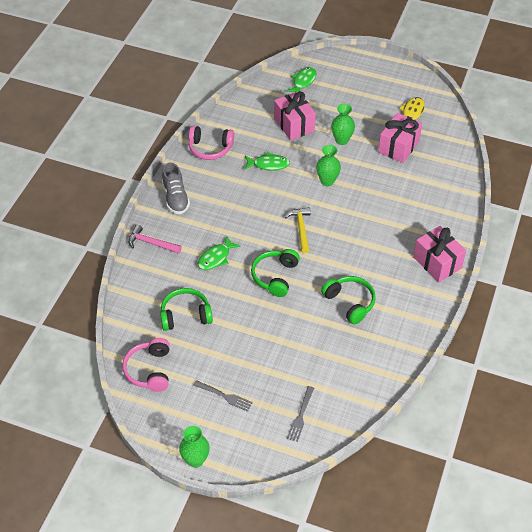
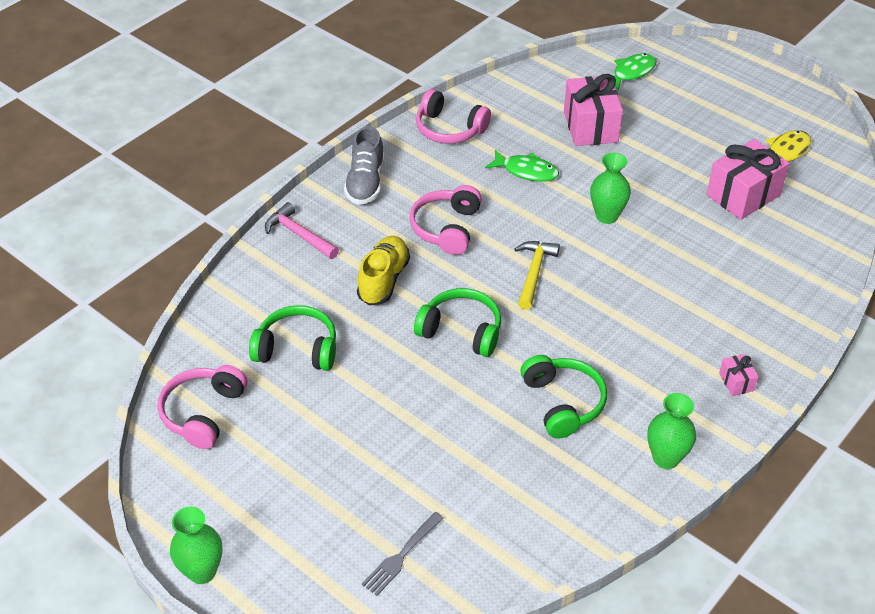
camera: 20 degrees right, 5 degrees down
(216, 258) = (383, 280): green fish -> yellow shoe
(224, 396) = (295, 486): grey fork -> none
(238, 214) = (446, 228): none -> pink headphones
(275, 276) = (461, 331): green headphones -> green headphones turned 75 degrees clockwise
(341, 140) = (655, 164): green vase -> green vase (666, 458)
(437, 262) = (736, 382): pink gift -> pink gift, size x0.46

